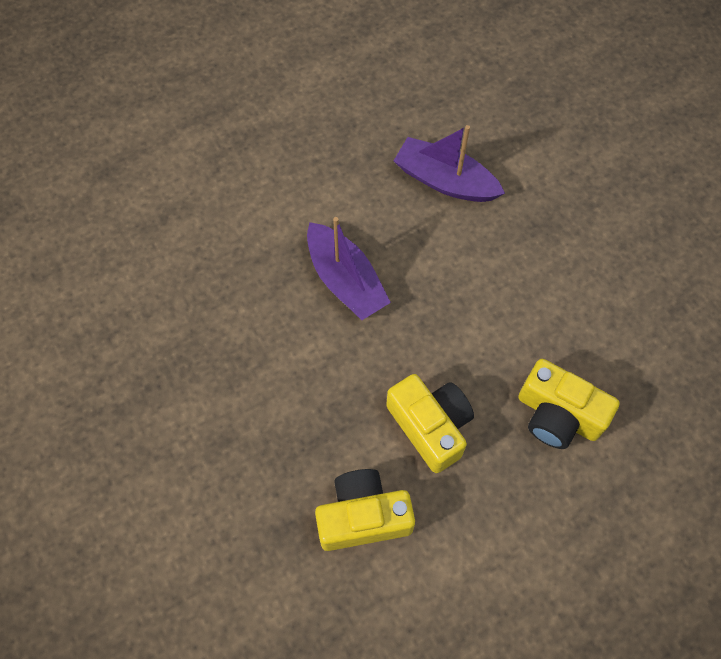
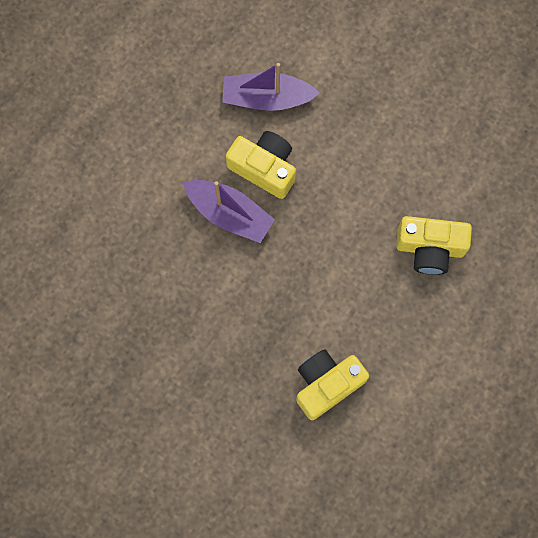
camera: 25 degrees left, 10 degrees up
(430, 426) = (344, 298): yellow camera -> yellow camera (264, 168)

